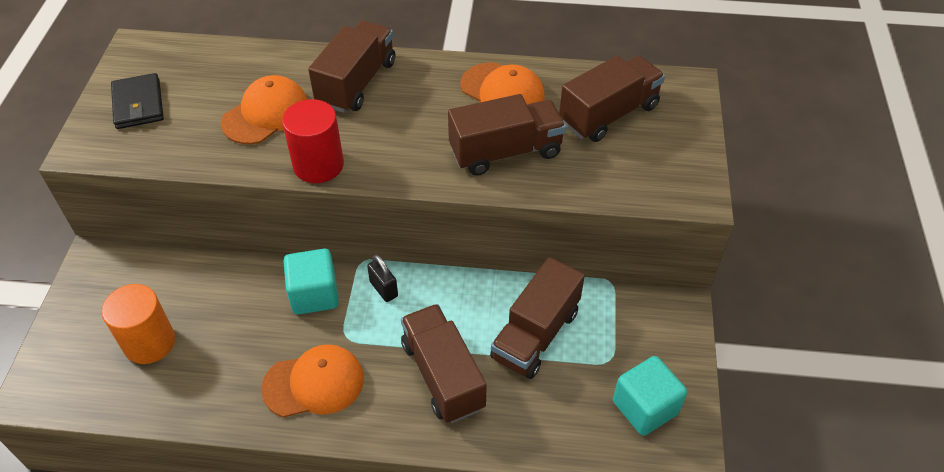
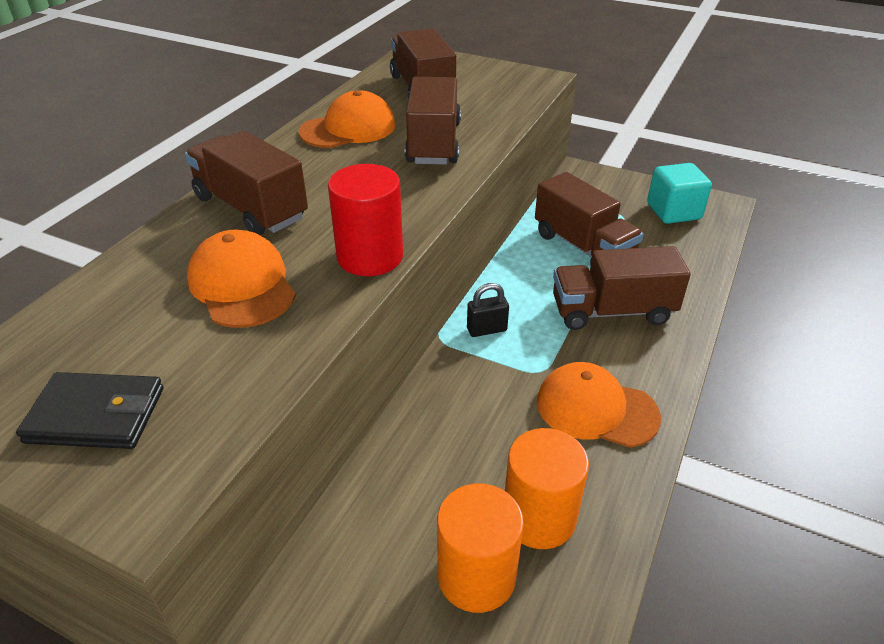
camera: 70 degrees left, 10 degrees down
(201, 366) = (539, 517): none -> orange cylinder
(314, 294) = (469, 386): turquoise cube -> none
(314, 383) = (596, 409): orange cap -> orange cap turned 75 degrees counterclockwise

